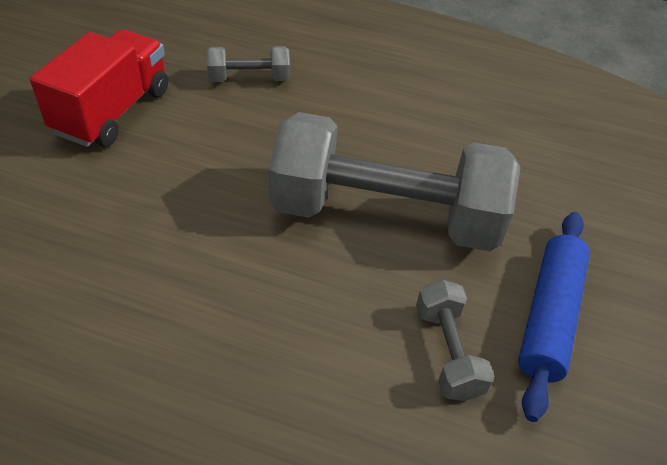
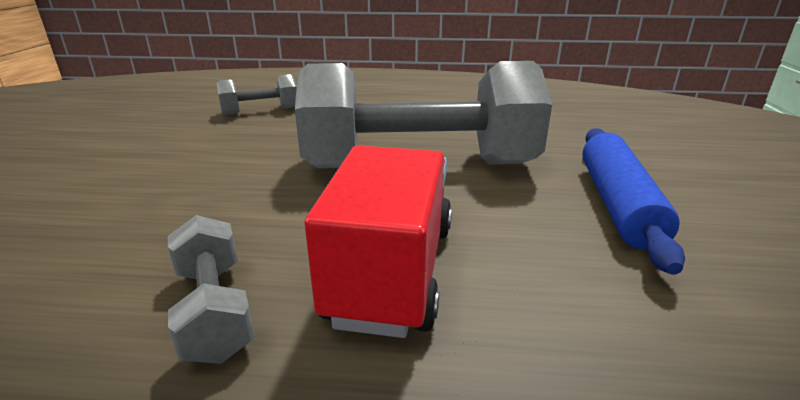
camera: 10 degrees left, 20 degrees down
(113, 111) = (124, 141): red truck -> red truck (391, 271)
(447, 352) = (537, 246): grey dumbbell -> grey dumbbell (214, 310)

